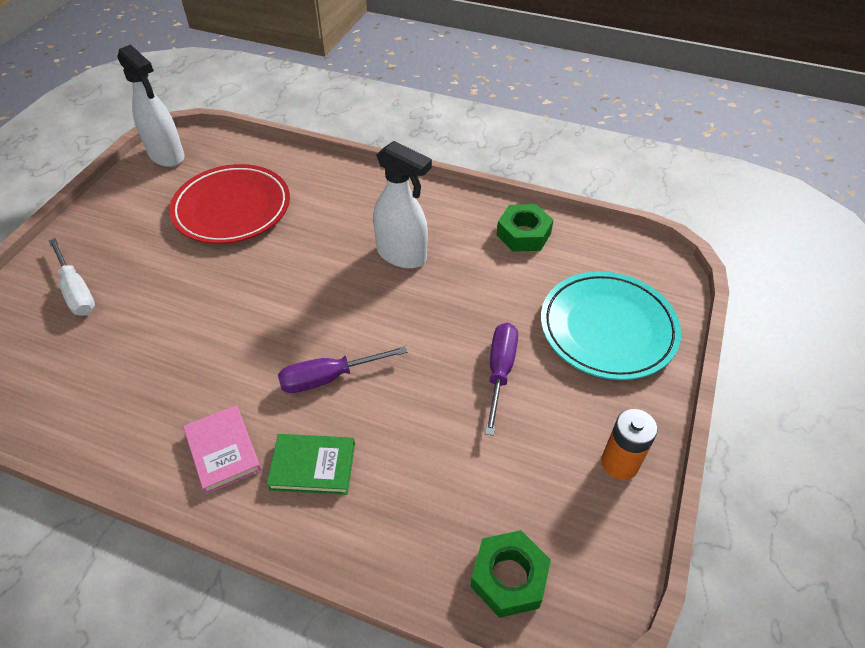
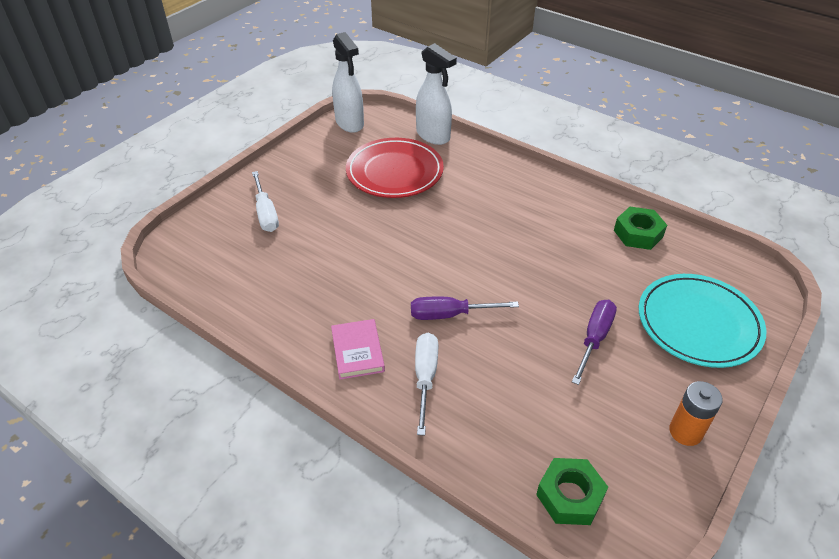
camera: 15 degrees right, 5 degrees down
(313, 466) = (425, 377): green book -> white screwdriver
(402, 255) = (528, 232): white spray bottle -> white spray bottle (433, 136)

